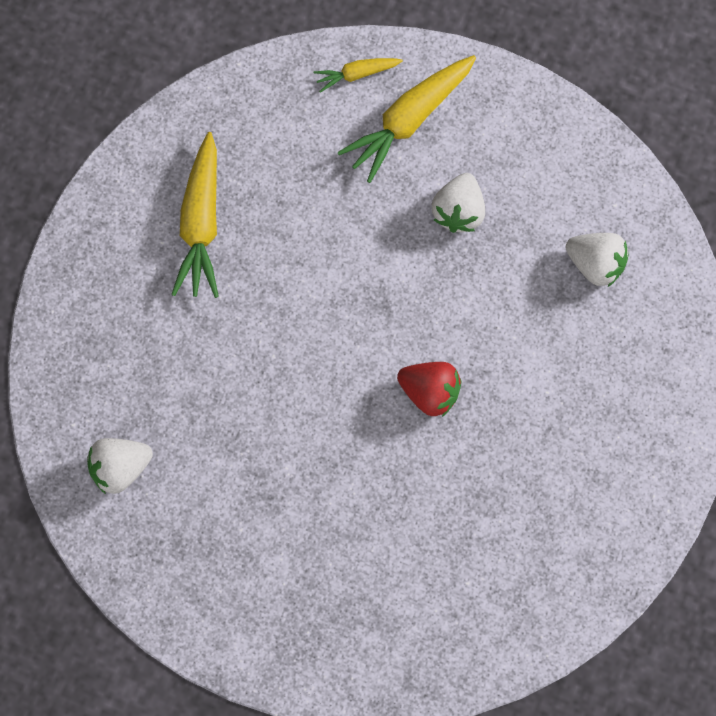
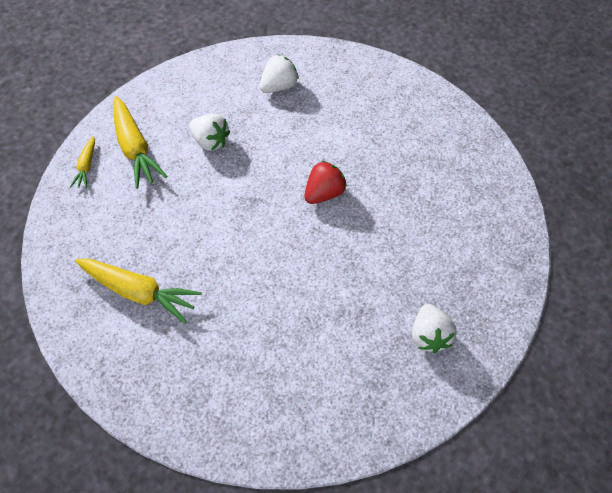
camera: 70 degrees left, 15 degrees down
(120, 468) = (301, 408): white strawberry -> white strawberry (429, 336)

